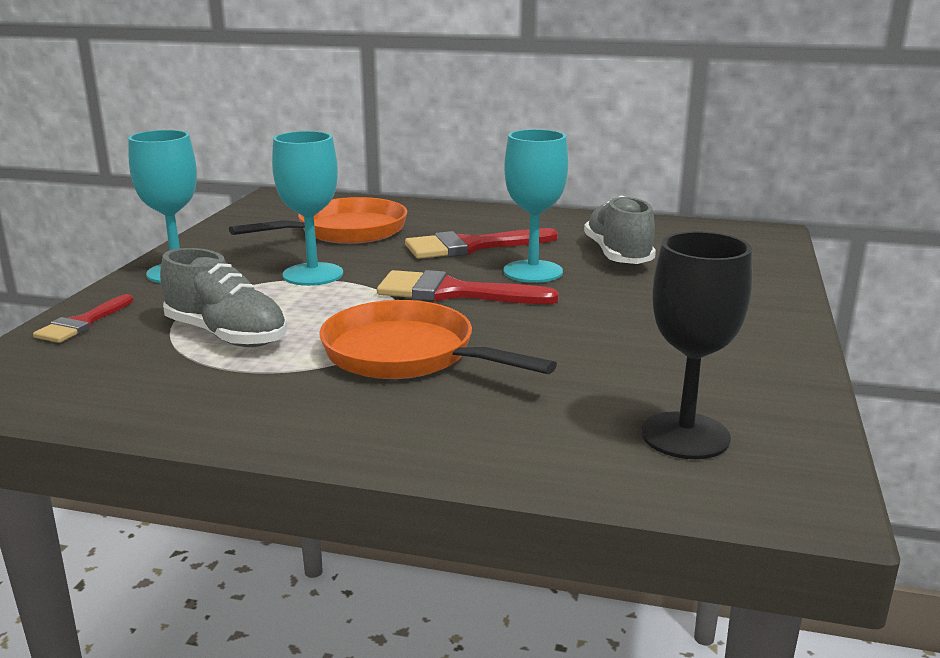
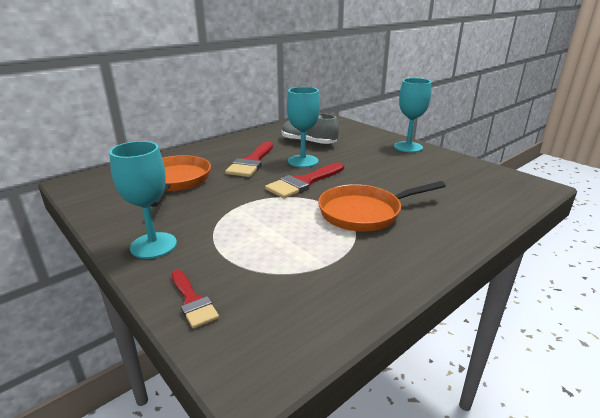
camera: 55 degrees left, 5 degrees up
(226, 335) = (283, 253): grey shoe -> none
(313, 274) = (227, 206): turquoise goblet -> turquoise goblet (408, 147)
(685, 435) = (485, 187): black goblet -> none

